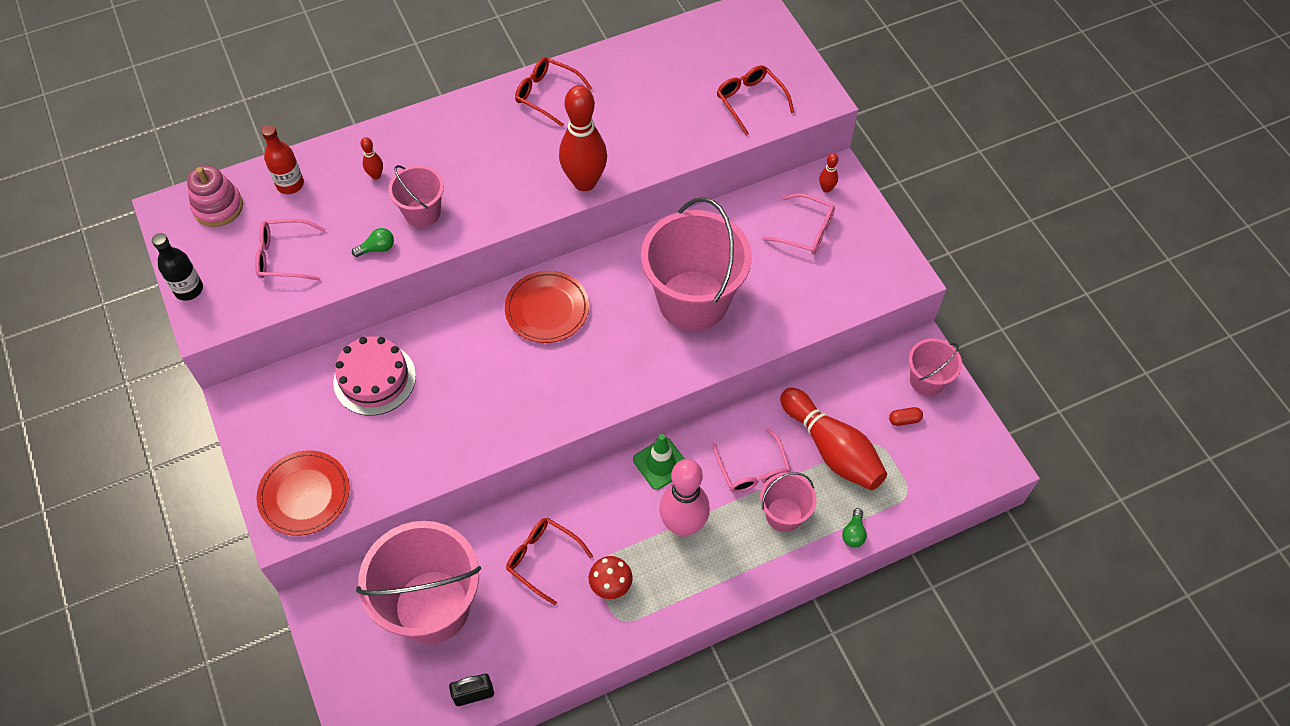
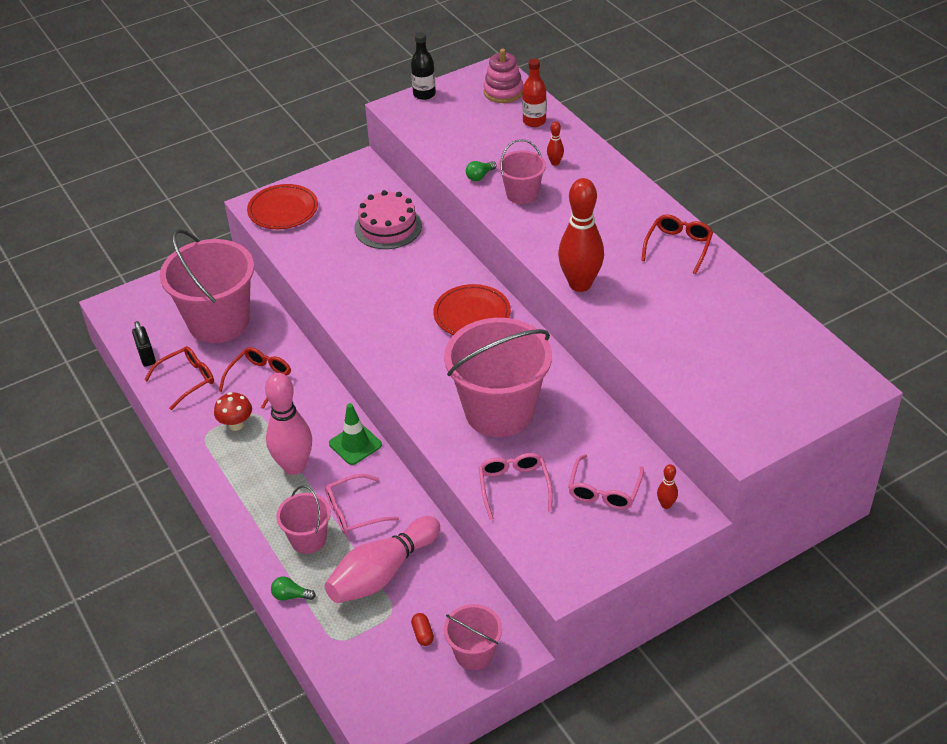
camera: 85 degrees right, 15 degrees down
(284, 256) = (463, 132): pink glasses -> pink glasses (514, 487)
(377, 248) = (480, 176): green light bulb -> green light bulb turned 75 degrees clockwise
(750, 101) = (719, 390): red glasses -> red glasses (187, 380)
(832, 449) = (382, 573): red bowling pin -> pink bowling pin

